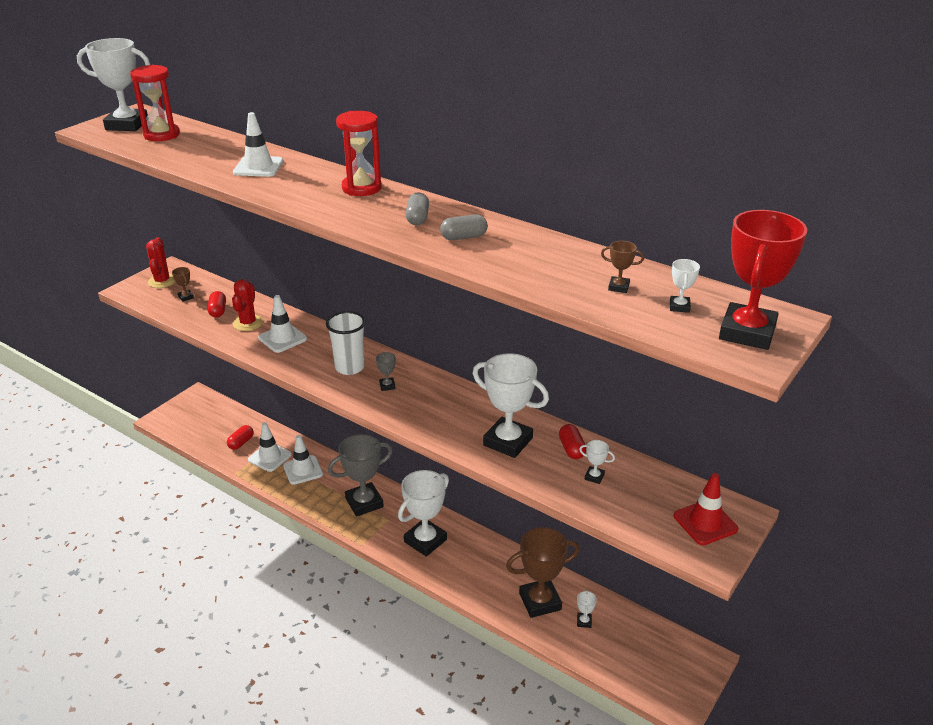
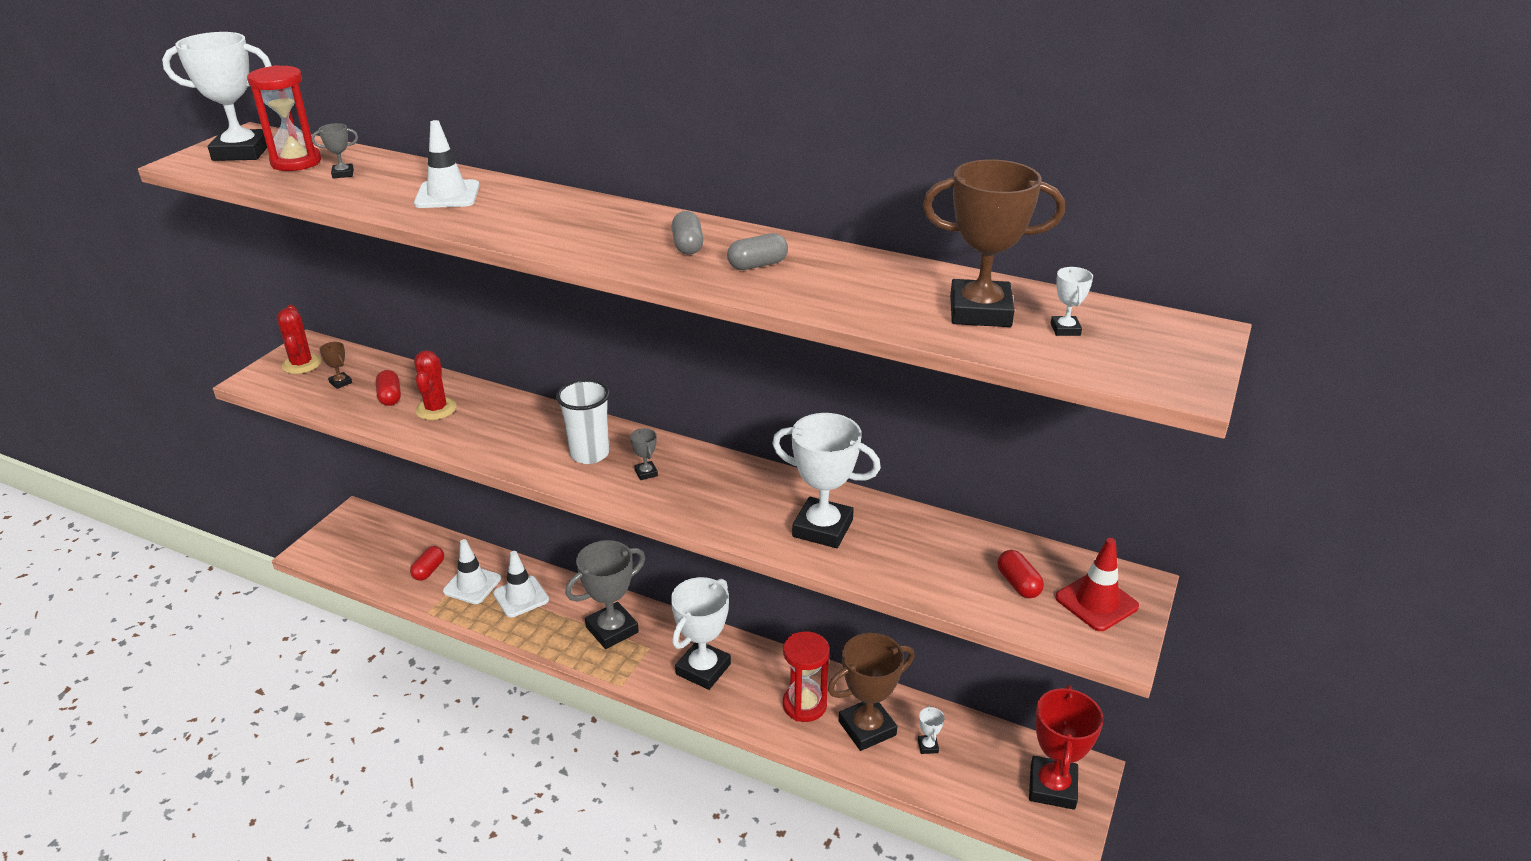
camera: 10 degrees left, 0 degrees up
(191, 146) = (343, 174): none -> grey trophy
(282, 338) = (489, 425): white traffic cone -> none
(361, 188) = (598, 212): red hourglass -> red hourglass (804, 705)
(571, 449) = (905, 528): red capsule -> red capsule (1018, 584)
(594, 477) = (944, 560): white trophy -> none
(618, 287) = (980, 311): brown trophy -> brown trophy, size x2.41
(747, 332) = (1160, 354): red trophy -> red trophy (1052, 787)

